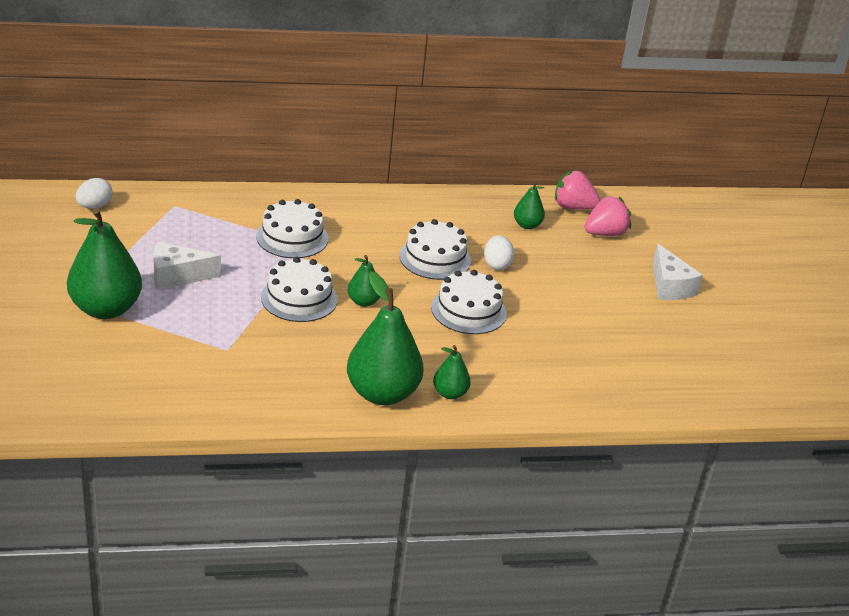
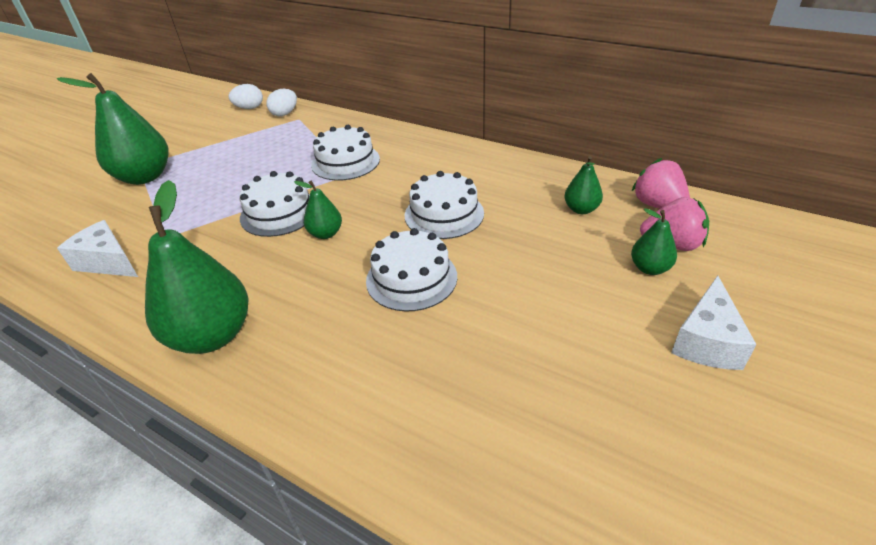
camera: 45 degrees right, 5 degrees up
(177, 276) = (223, 167): white cheese -> white cheese (108, 262)
(450, 393) = (271, 368): green pear -> green pear (649, 268)
(497, 264) = (500, 240): white egg -> white egg (285, 114)

